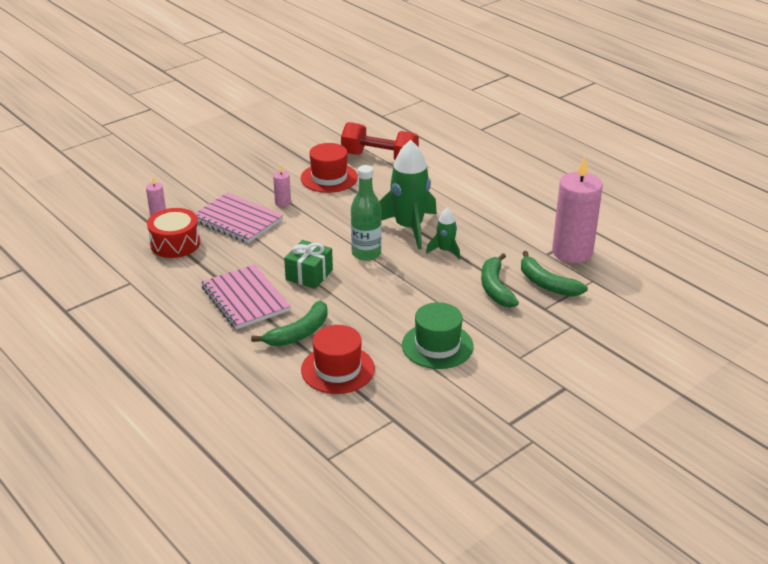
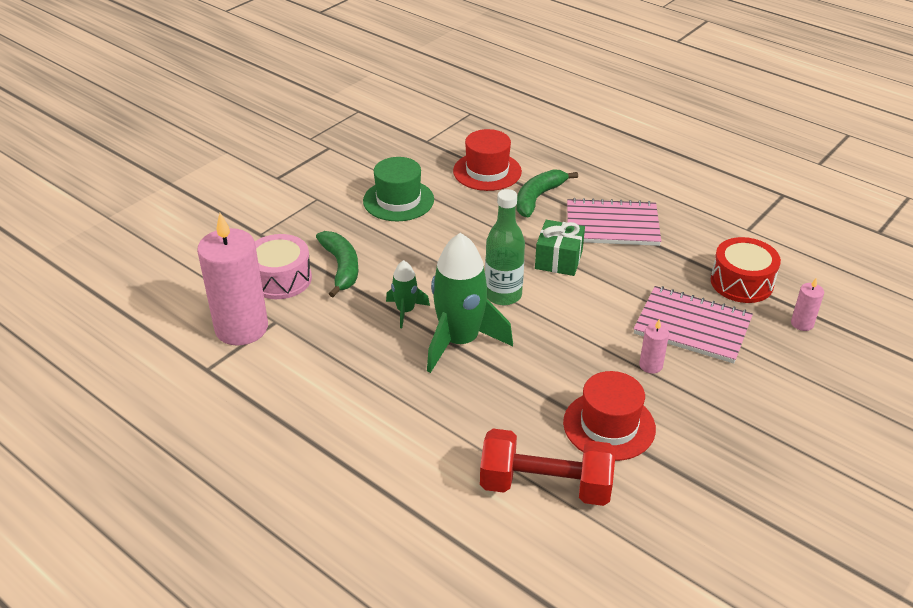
camera: 170 degrees right, 5 degrees up
(245, 299) = (612, 225): pink notebook -> pink notebook turned 45 degrees counterclockwise
(547, 284) = (280, 279): green banana -> pink drum

